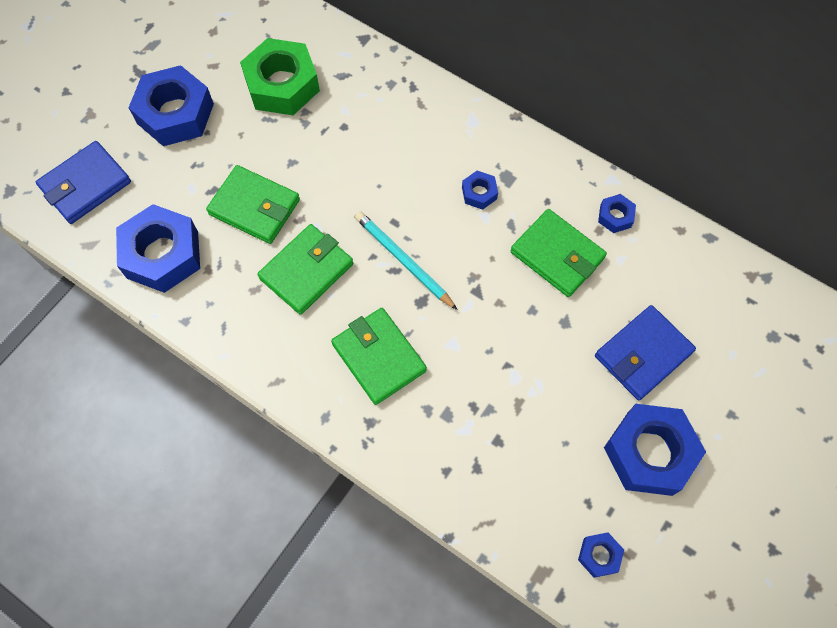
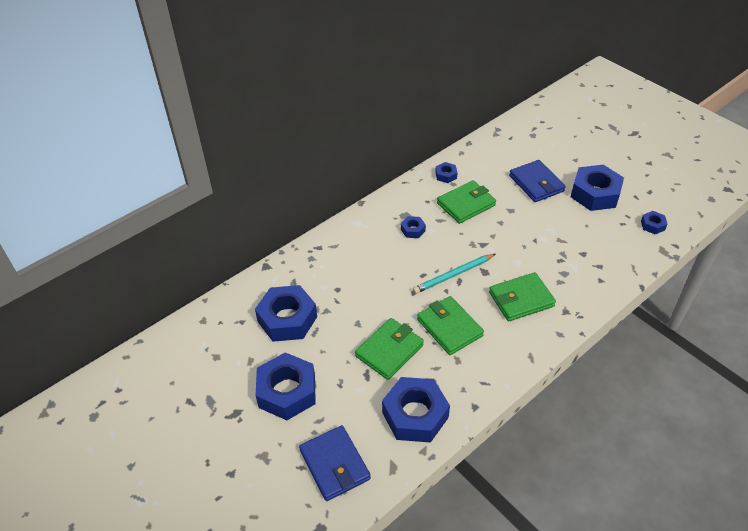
camera: 75 degrees left, 20 degrees down
(282, 85) = (287, 319): green nut -> blue nut

